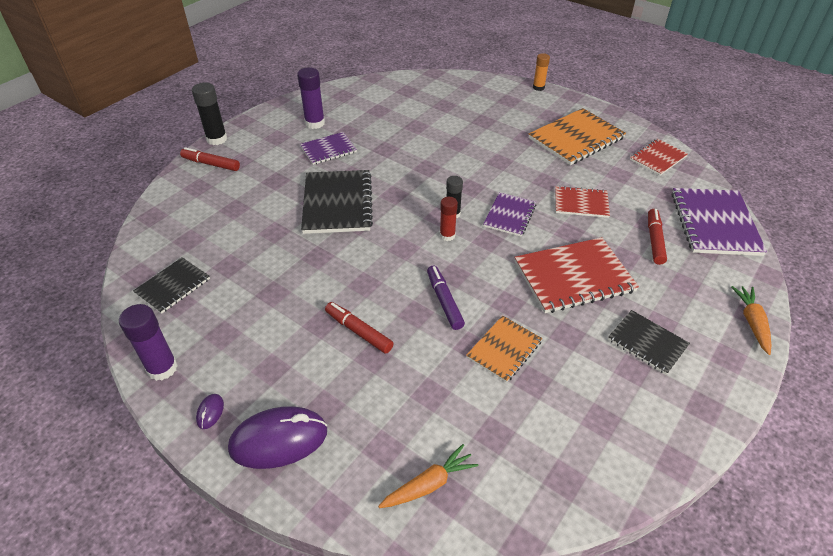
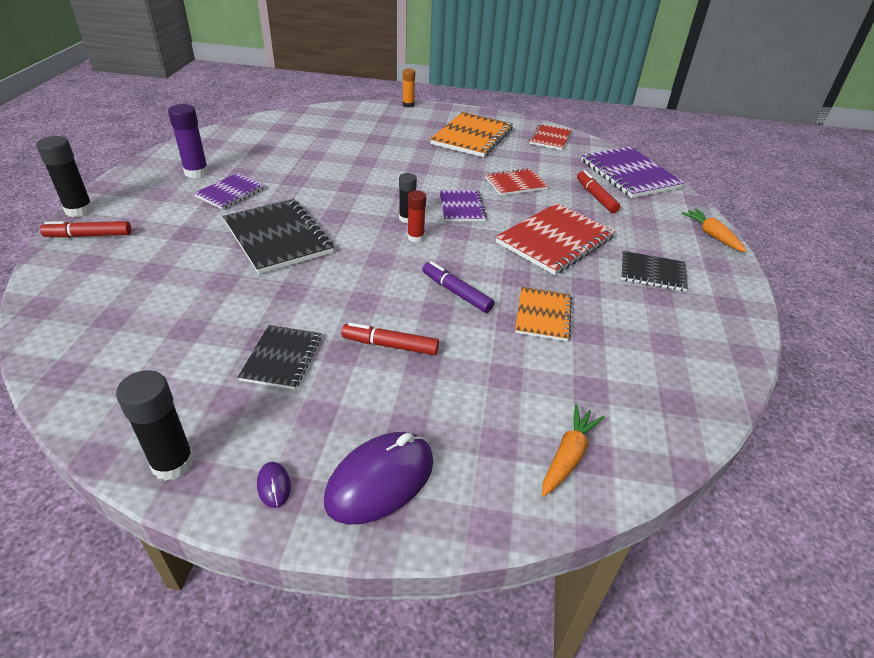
camera: 30 degrees left, 5 degrees down
(162, 368) = (173, 463): purple glue stick -> black glue stick
(173, 286) = (124, 371): black notebook -> black notebook (282, 358)

